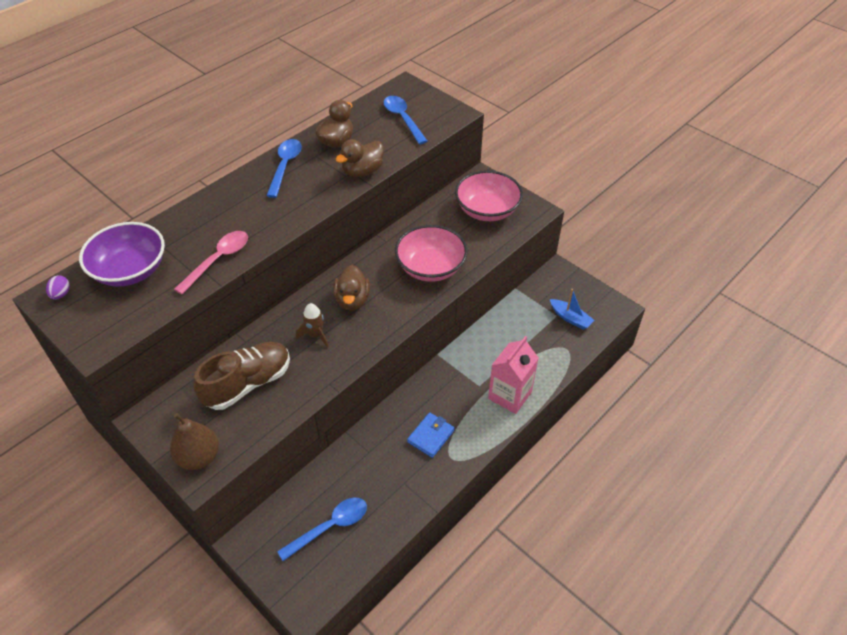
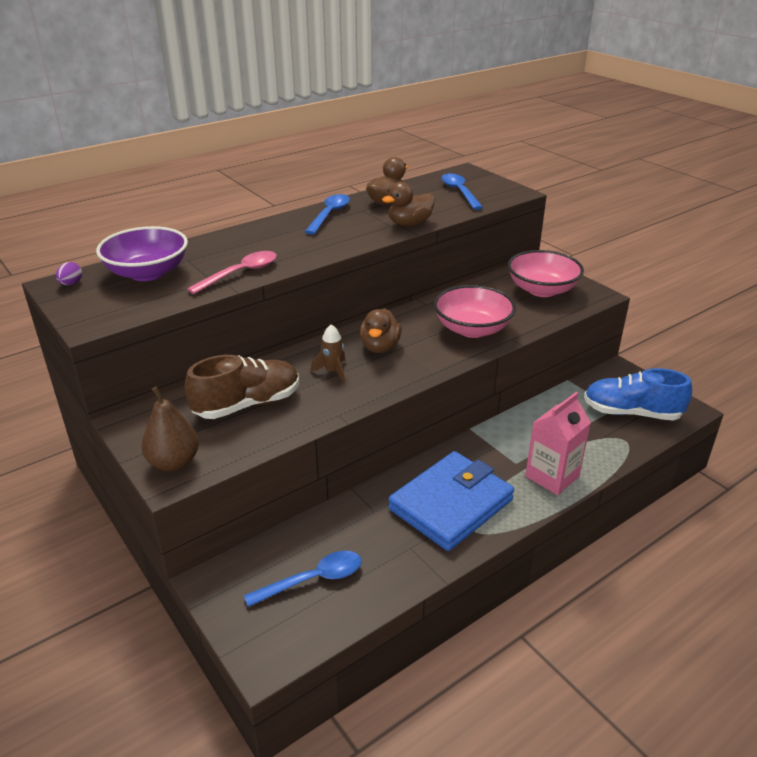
camera: 10 degrees right, 15 degrees down
(431, 436) = (451, 504): blue wallet -> blue wallet, size x2.13
(570, 318) = (631, 413): blue boat -> blue shoe

